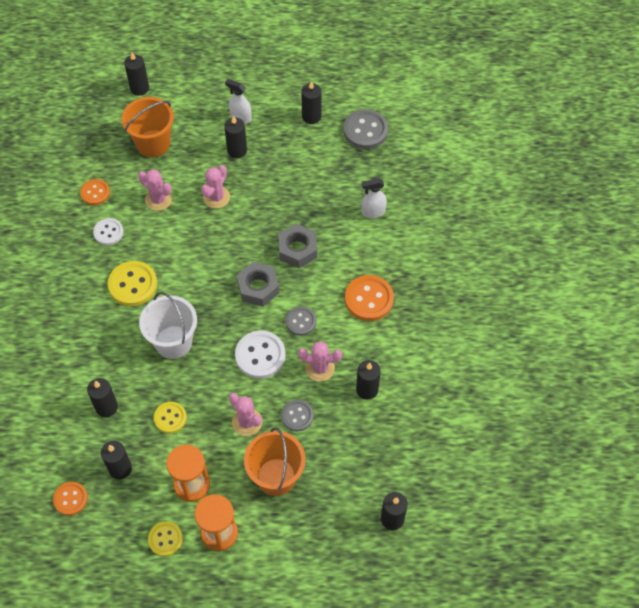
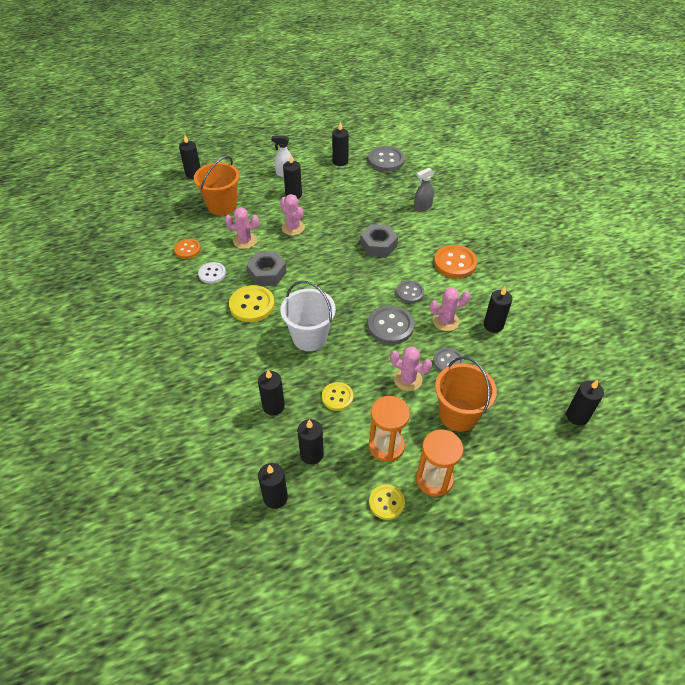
camera: 20 degrees left, 10 degrees down
(70, 499) = (275, 497): orange button -> black candle
(216, 197) = (293, 228): pink cactus -> pink cactus turned 45 degrees counterclockwise
(258, 288) = (361, 279): grey nut -> grey nut (267, 273)
(260, 355) = (390, 326): white button -> grey button
(373, 212) = (422, 207): white spray bottle -> grey spray bottle

